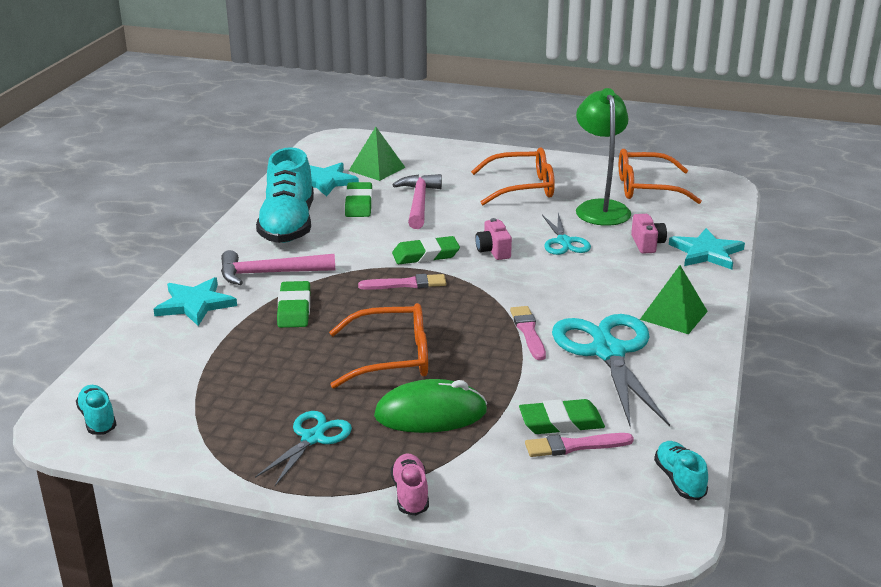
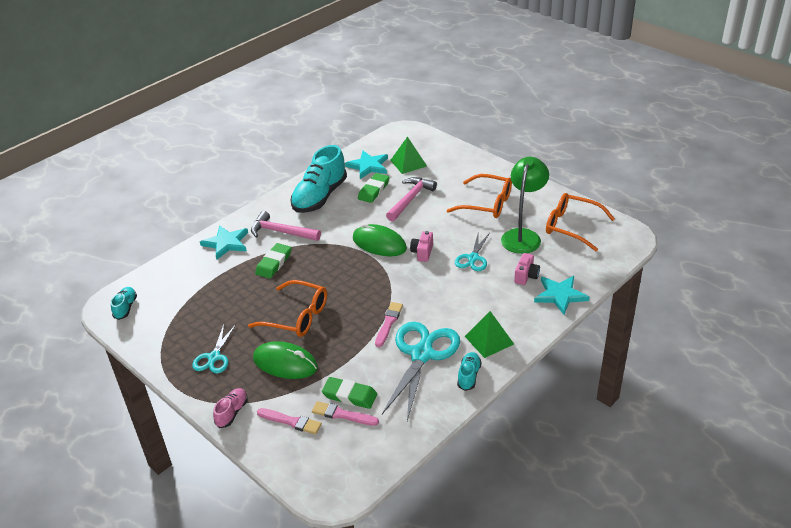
camera: 30 degrees right, 10 degrees up
(313, 438) = (214, 357): turquoise scissors -> turquoise scissors turned 135 degrees clockwise
(406, 284) = (349, 263): pink brush -> pink brush (291, 421)
(425, 255) = (379, 244): green eraser -> green mouse
(679, 480) = (379, 461): turquoise shoe -> turquoise shoe (469, 376)

